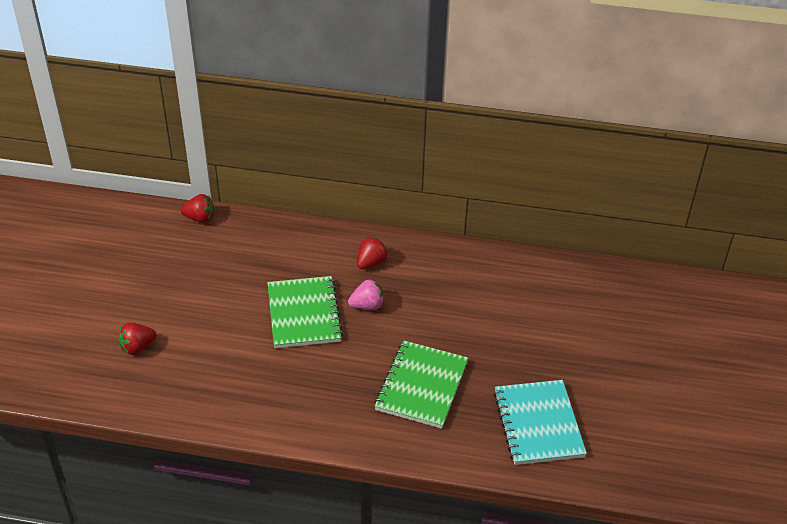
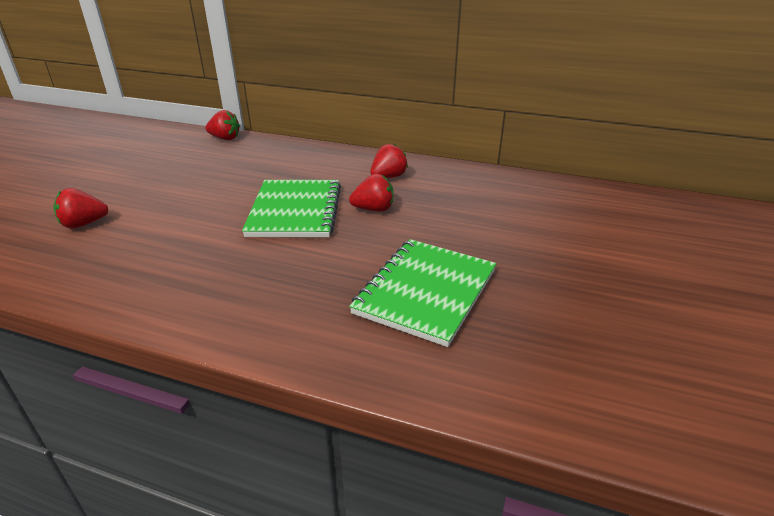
camera: 10 degrees right, 10 degrees down
(367, 305) = (374, 209): pink strawberry -> red strawberry
(538, 424) = (607, 357): turquoise notebook -> none

